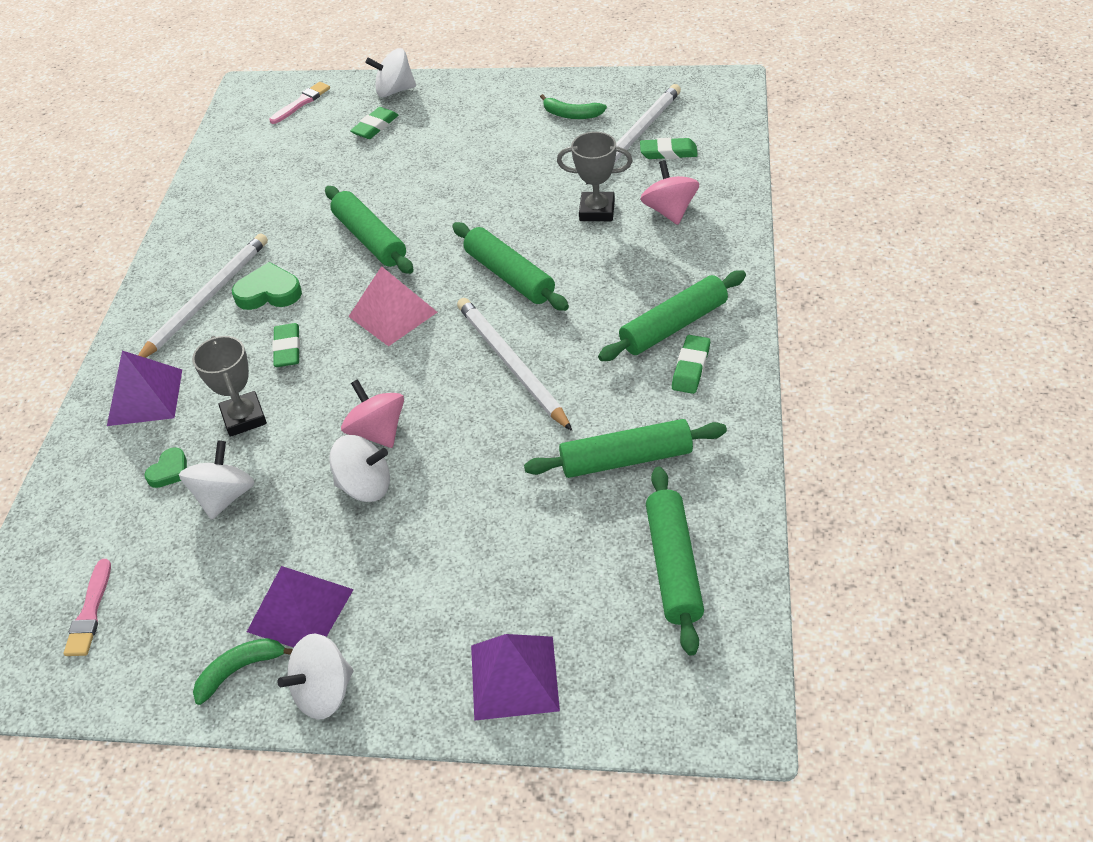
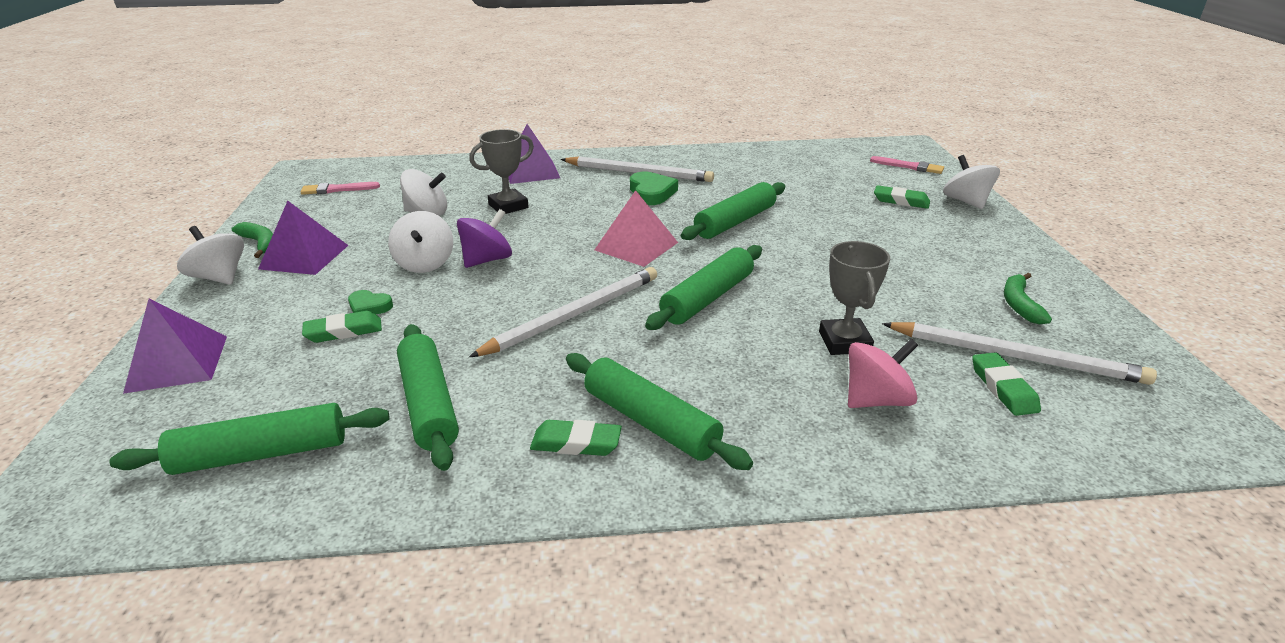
camera: 75 degrees right, 15 degrees down
(169, 471) = (457, 191): green heart -> green heart (369, 307)
(287, 349) = (586, 209): green eraser -> green eraser (344, 331)
(378, 432) = (487, 260): pink spinning top -> purple spinning top

